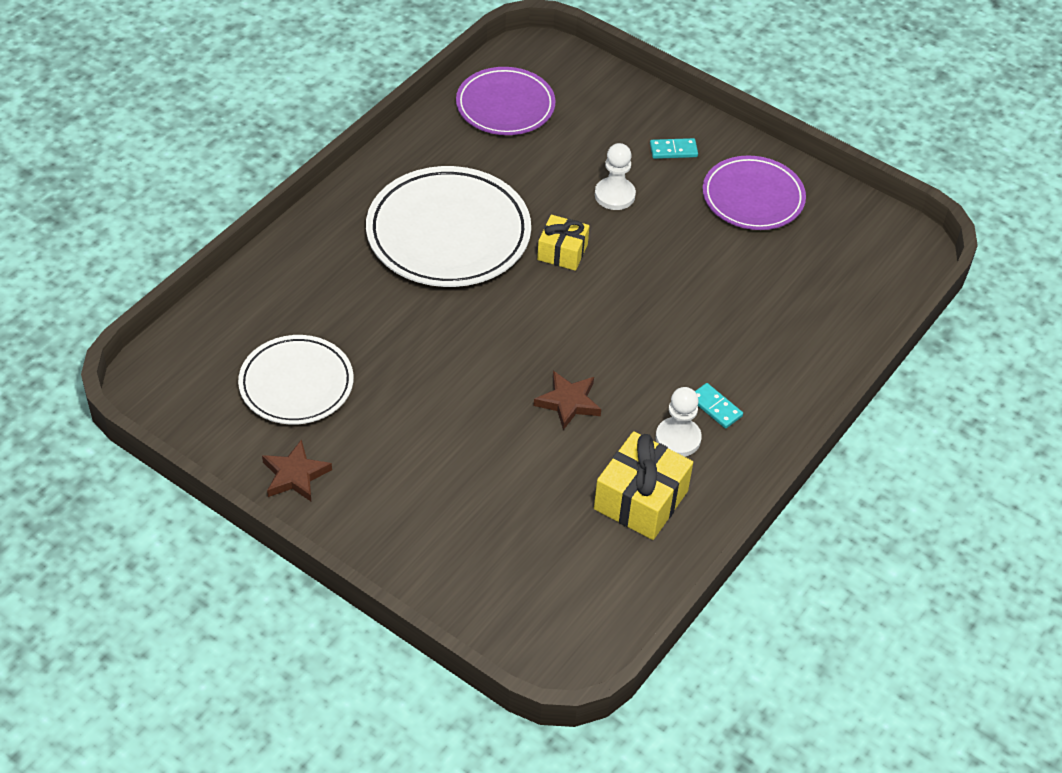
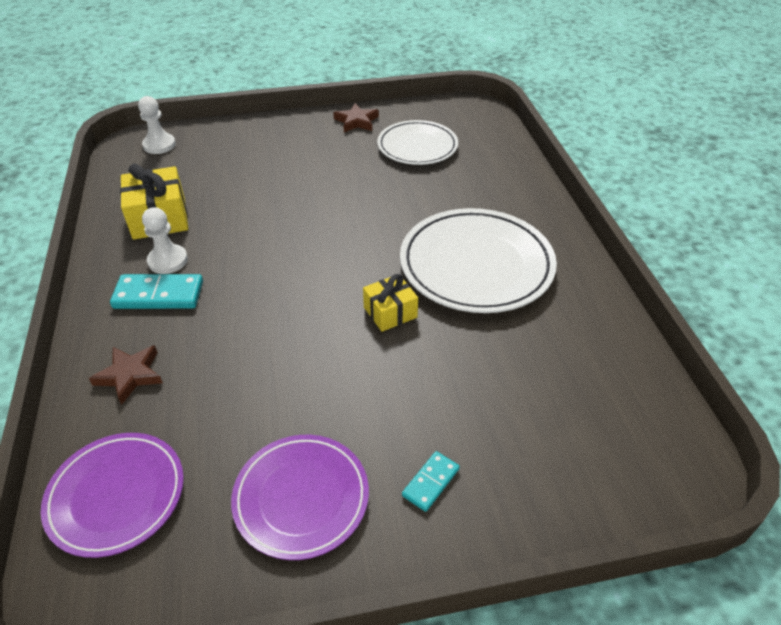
camera: 135 degrees right, 5 degrees down
(505, 106) = (609, 391): purple plate -> purple plate (116, 496)
(568, 402) = (263, 232): brown star -> brown star (130, 375)
(614, 195) = (417, 389): white pawn -> white pawn (159, 145)
(715, 407) = (159, 295): turquoise domino -> turquoise domino, size x1.76

